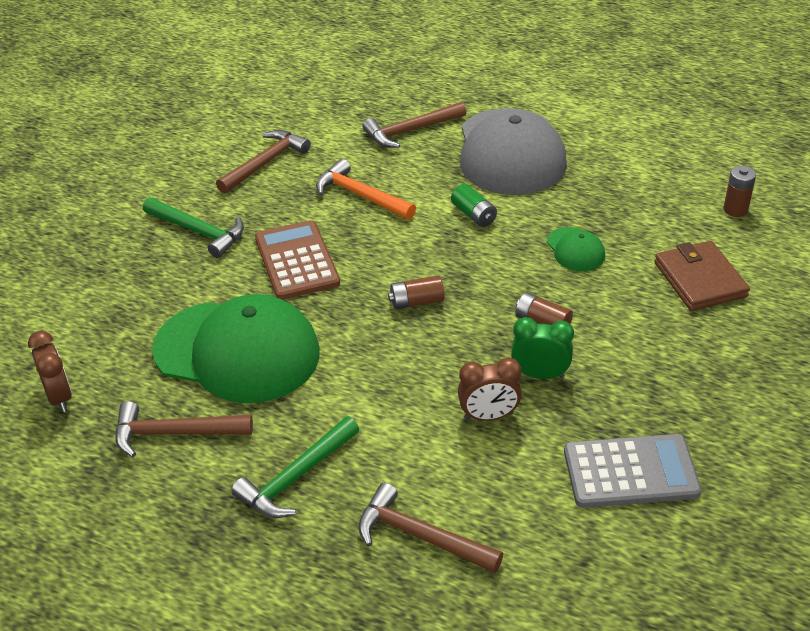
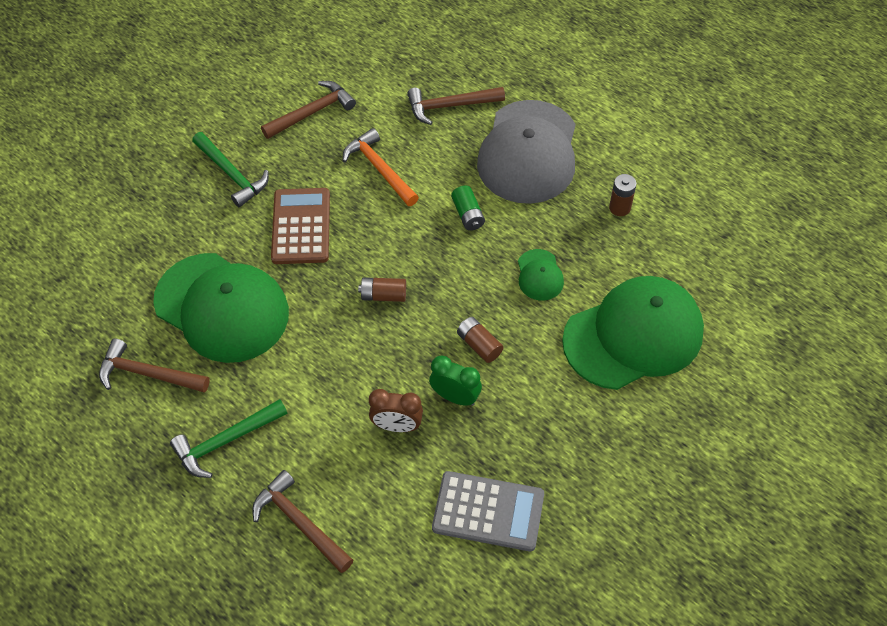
camera: 15 degrees right, 15 degrees up
(59, 397) = (73, 315): brown clock -> none
(700, 280) = (633, 335): brown wallet -> green cap
(735, 209) = (701, 267): brown battery -> brown battery (619, 208)

